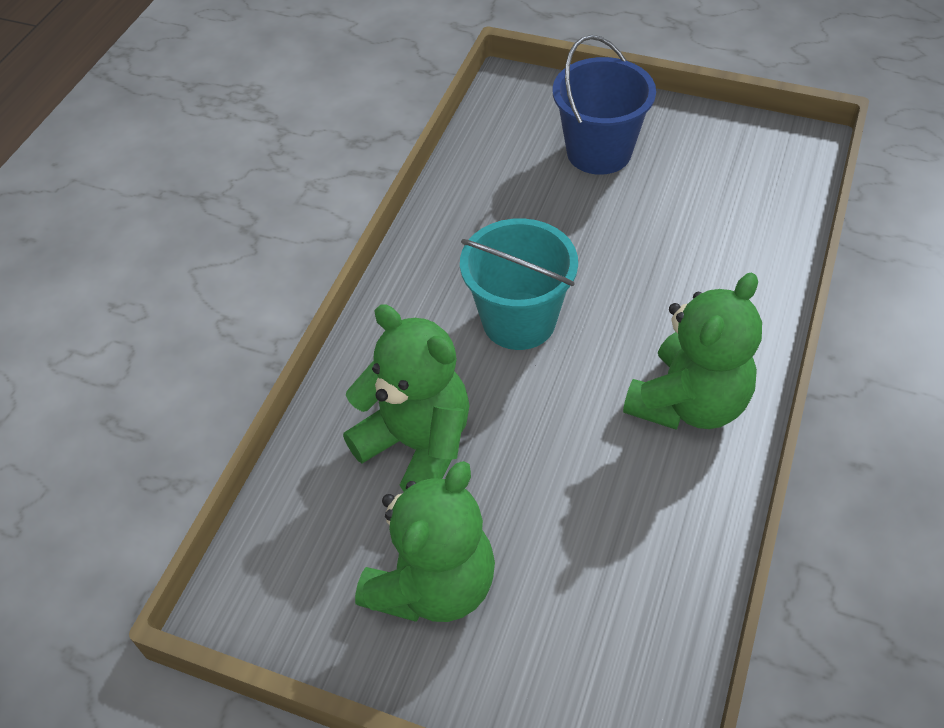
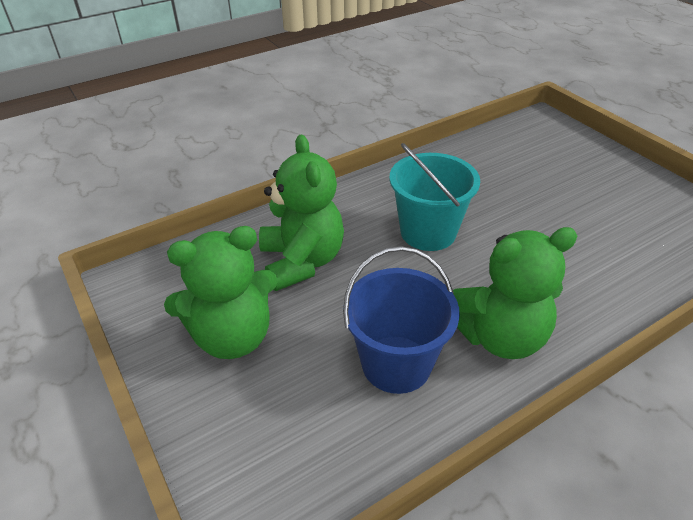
camera: 35 degrees right, 10 degrees down
(599, 152) = (570, 173): blue bucket -> blue bucket (396, 364)

